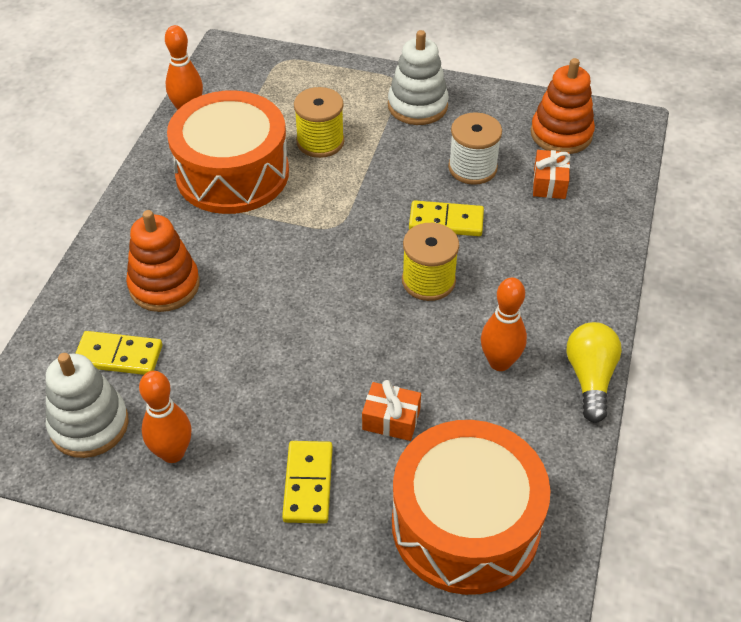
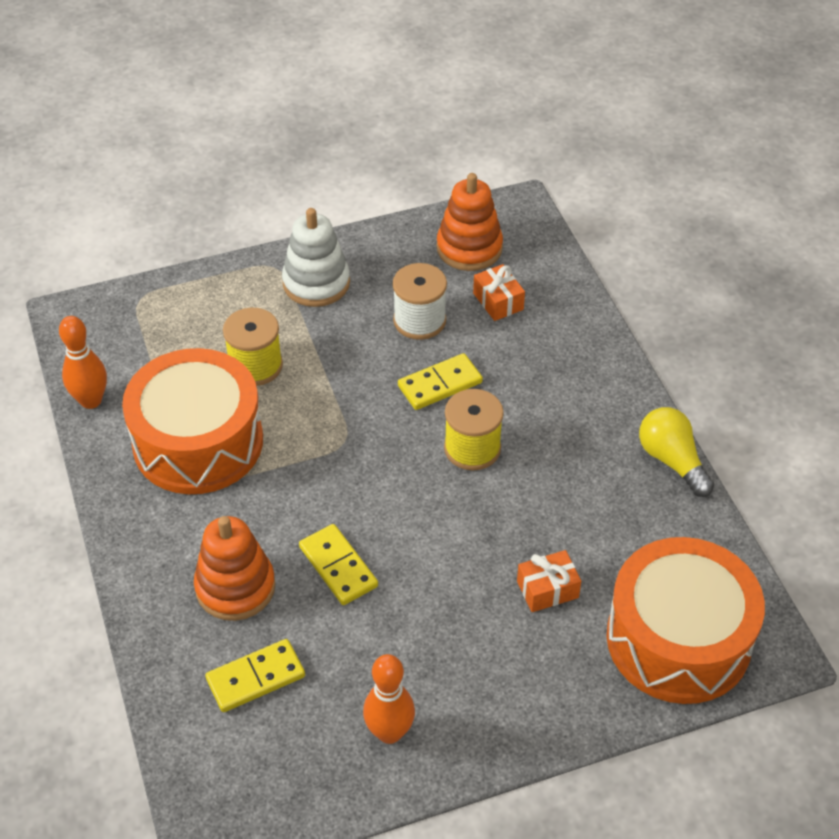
camera: 35 degrees left, 0 degrees up
(89, 425) = (289, 756): white stacking toy -> none
(308, 484) = (528, 685): yellow domino -> yellow domino (338, 567)
(499, 362) = (592, 488): orange bowling pin -> none

